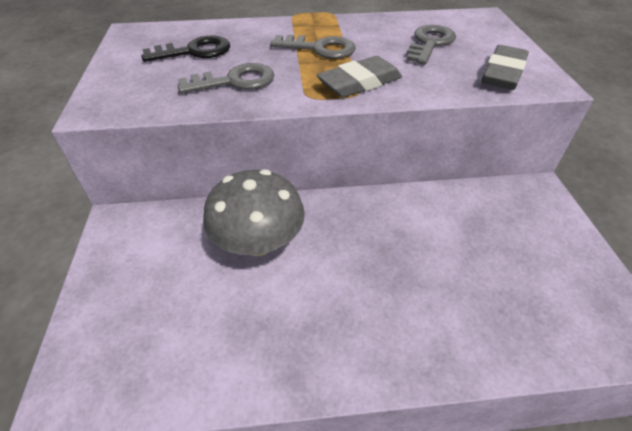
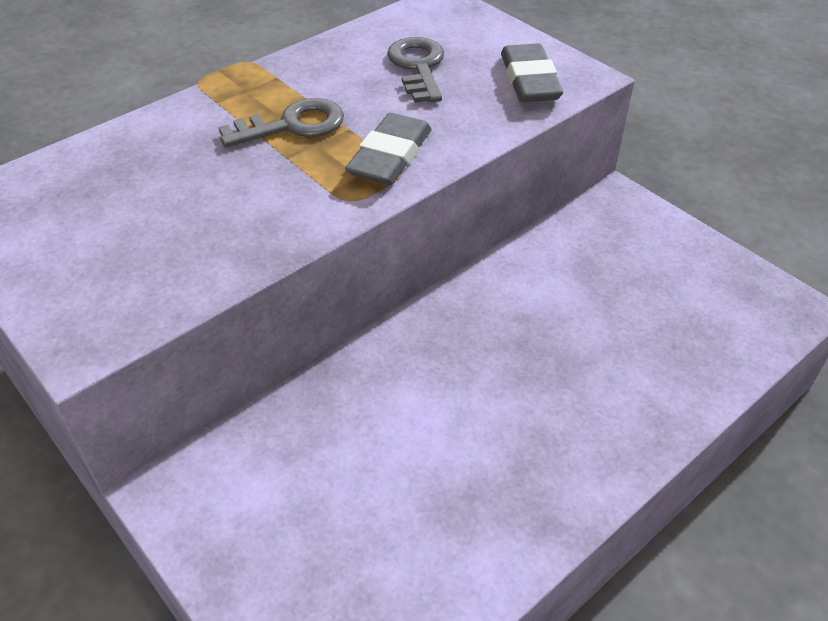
camera: 35 degrees left, 0 degrees up
(194, 51) = (121, 197): black key -> none
(235, 81) = (234, 218): grey key -> none
(258, 242) = (380, 412): grey mushroom -> none

